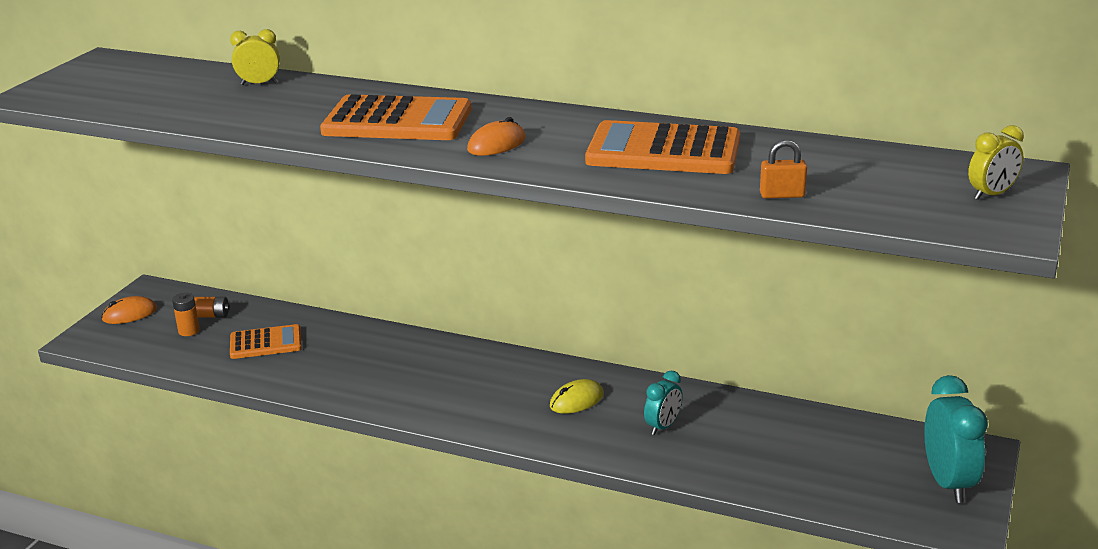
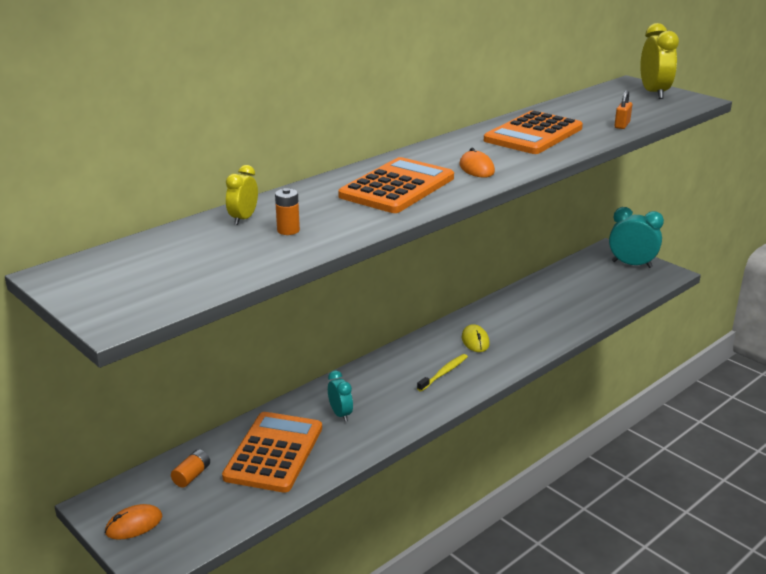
camera: 65 degrees left, 0 degrees up
(129, 314) = (134, 525): orange mouse -> orange mouse turned 60 degrees clockwise
(189, 331) = (208, 492): orange battery -> orange battery (288, 230)
(266, 343) = (274, 452): orange calculator -> orange calculator, size x1.67
(483, 397) = (443, 373): none -> yellow toothbrush
(663, 426) = (526, 321): turquoise clock -> turquoise clock (340, 414)
(991, 195) = (654, 93): yellow clock -> yellow clock, size x1.74

